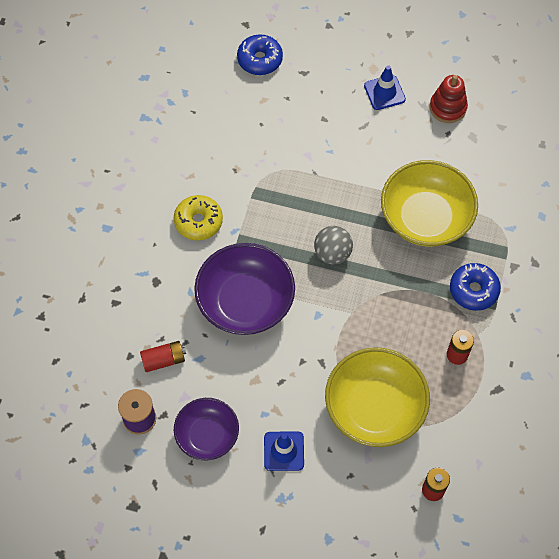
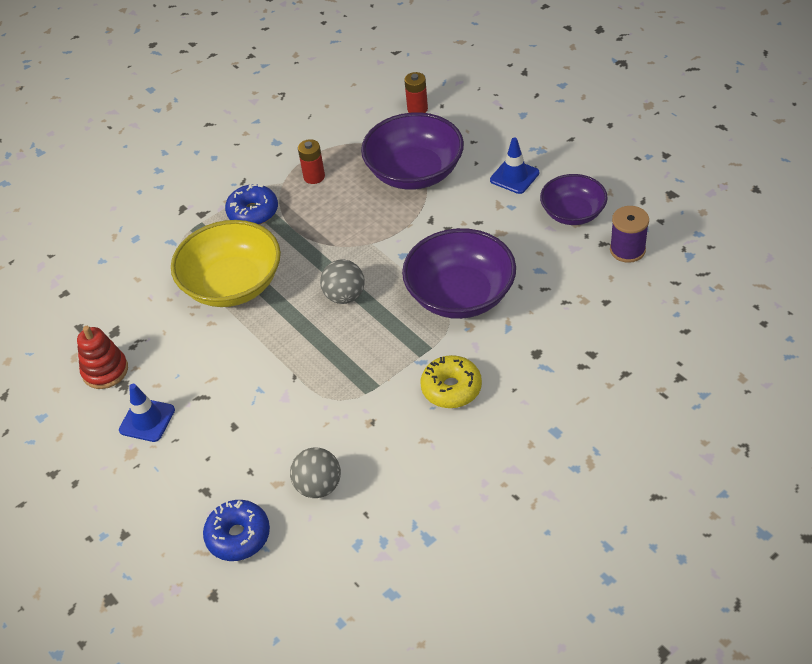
camera: 140 degrees left, 15 degrees down
(163, 360) = (574, 284): red battery -> none
(236, 112) = (318, 486): none -> grey ball
(374, 408) = (414, 172): yellow bowl -> purple bowl

